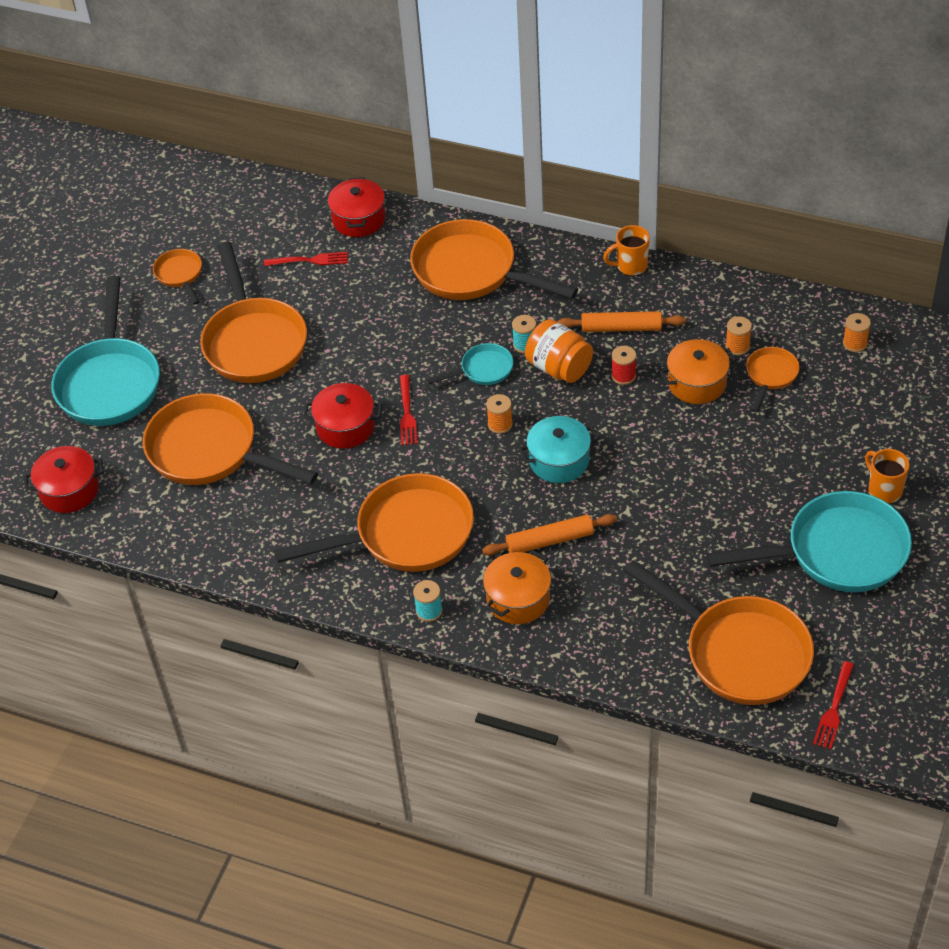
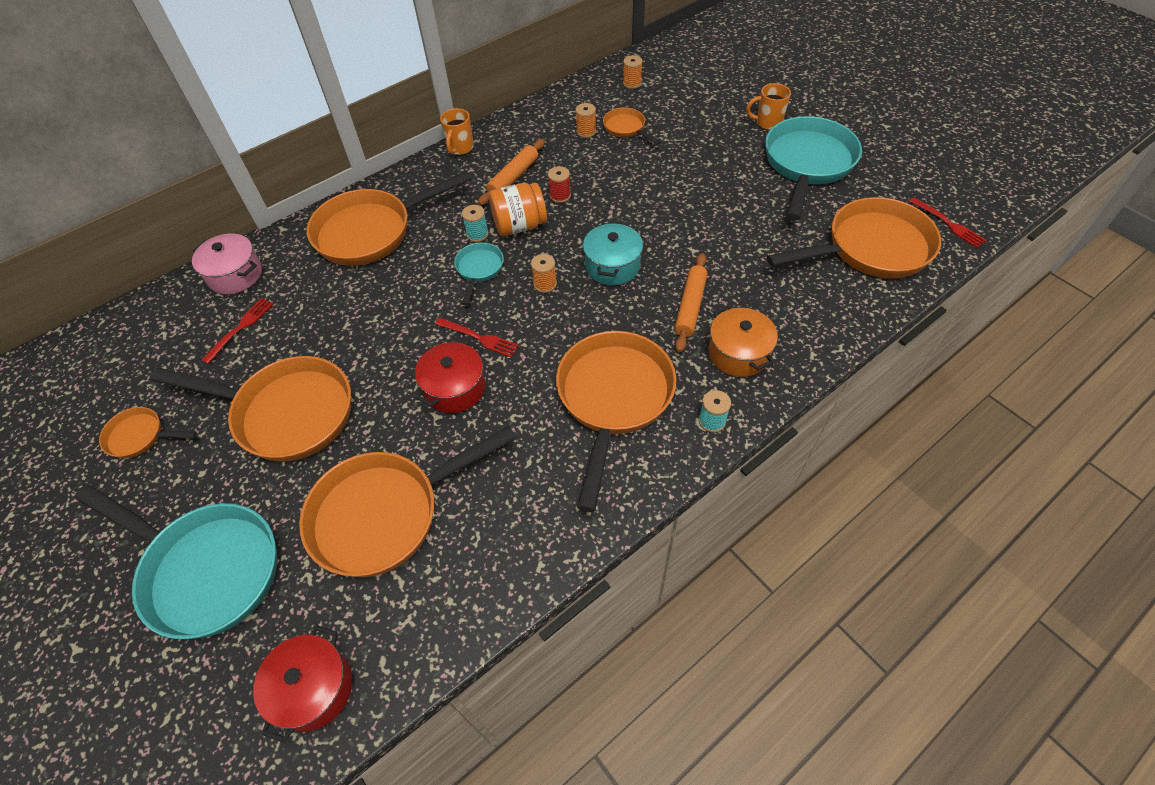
camera: 60 degrees left, 5 degrees up
(359, 219) = (235, 275): red pot -> pink pot
(697, 383) = (601, 163): orange pot -> none

